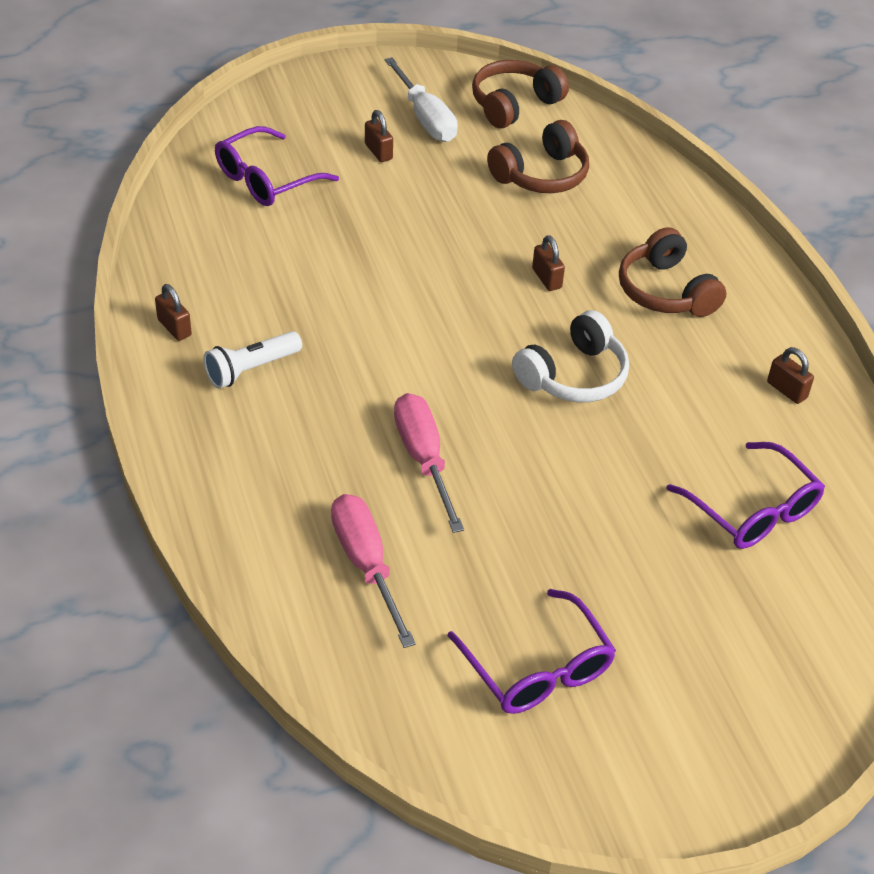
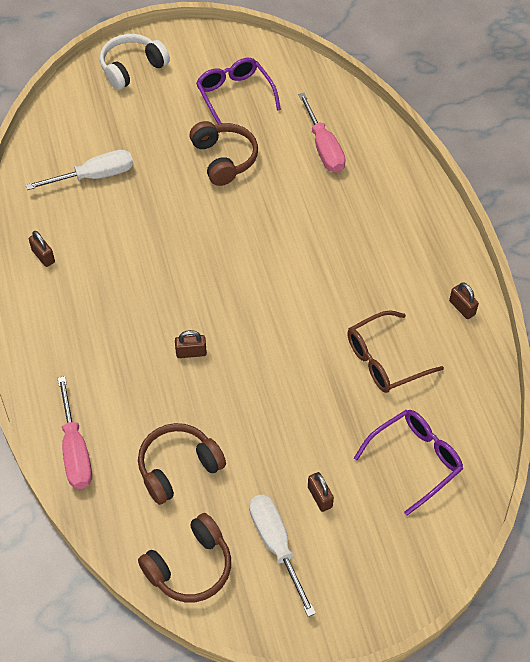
camera: 175 degrees left, 10 degrees up
(251, 369) = (403, 274): white flashlight -> none
(291, 271) = (385, 360): none -> brown glasses
(423, 459) = (289, 209): pink screwdriver -> pink screwdriver (75, 450)
(546, 278) = (191, 352): brown padlock -> brown padlock turned 75 degrees counterclockwise
(573, 376) = (185, 268): white headphones -> white headphones (132, 68)
(665, 291) = (103, 340): brown headphones -> brown headphones (224, 159)
(752, 510) = (94, 176): purple glasses -> white screwdriver

